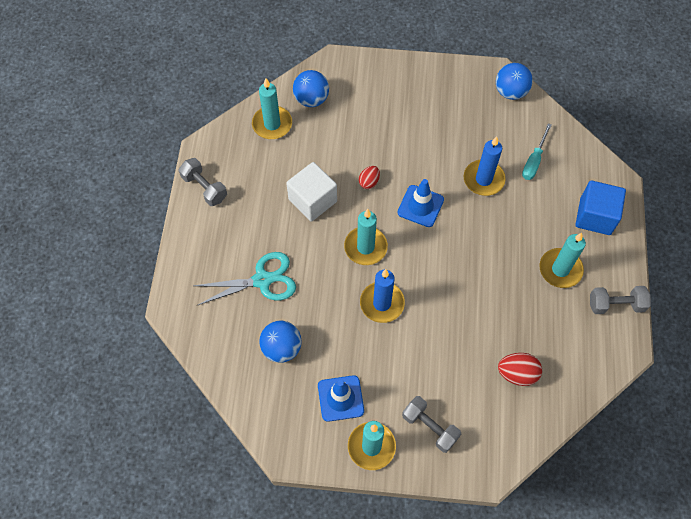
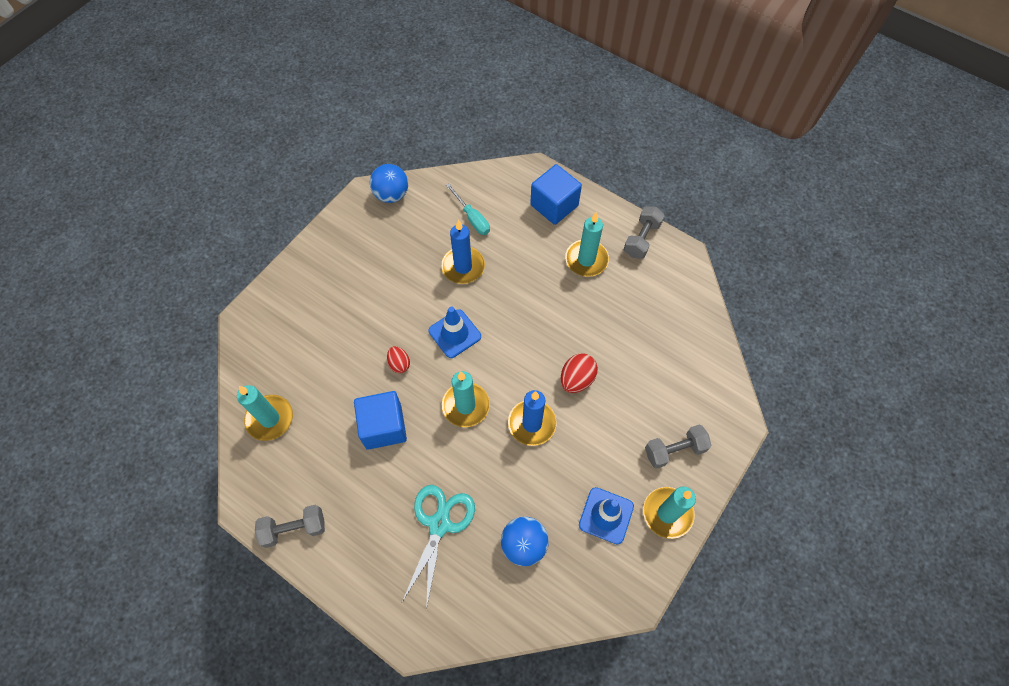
camera: 60 degrees left, 0 degrees up
(311, 99) = (270, 365): blue ball -> none
(312, 200) = (384, 427): white cube -> blue cube
(517, 373) = (662, 349): red egg -> red egg (577, 379)

